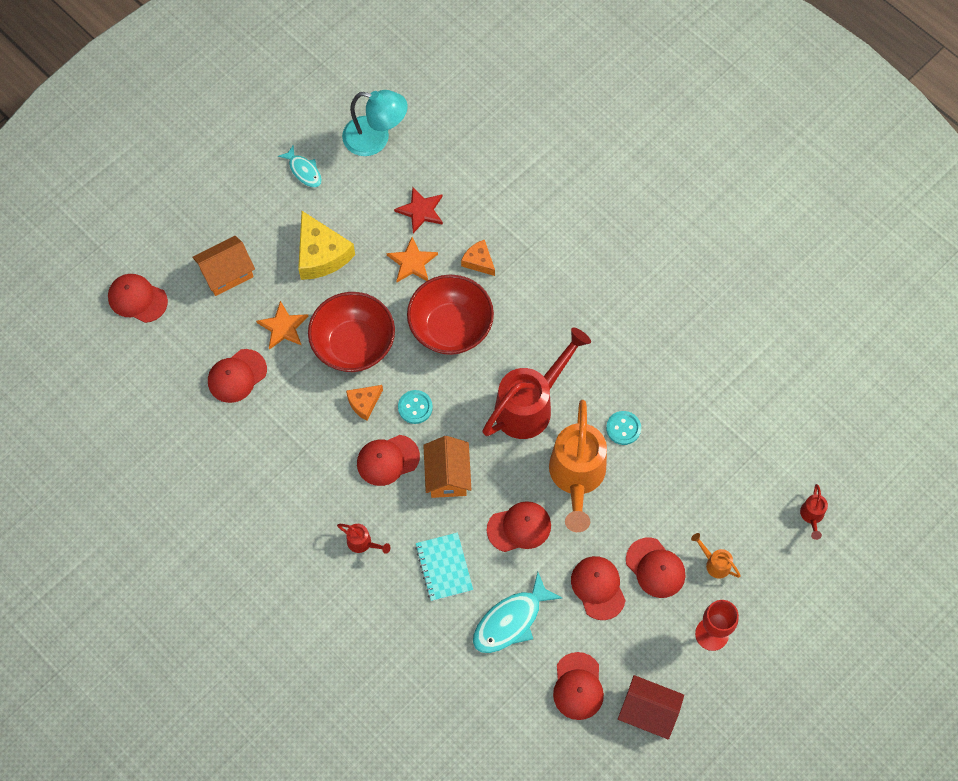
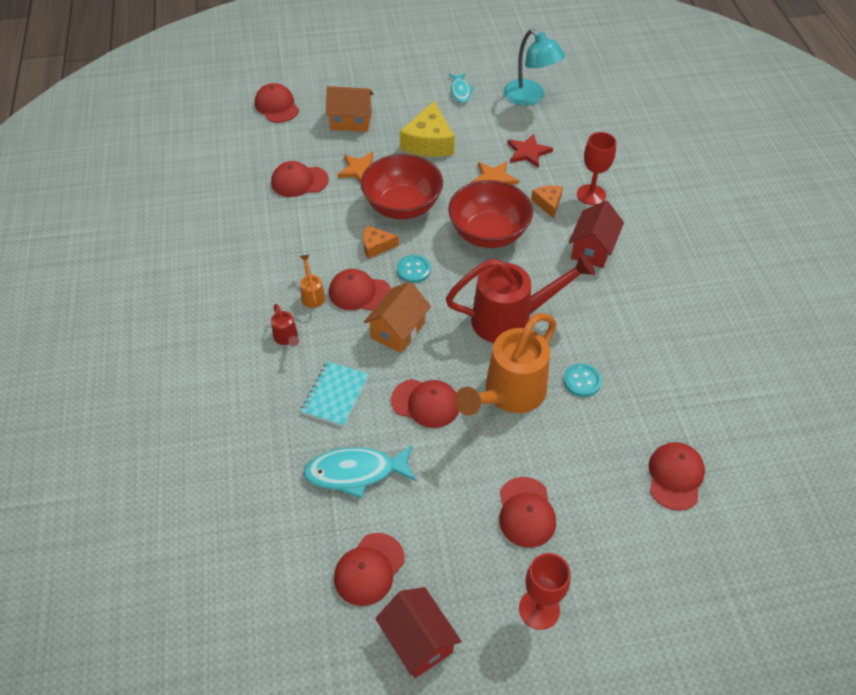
camera: 35 degrees right, 15 degrees down
(509, 228) = (591, 195): none -> red goblet
(548, 289) = (592, 249): none -> red house
(598, 588) = (457, 495): red cap -> red cap (675, 476)
(714, 563) = (589, 545): orange watering can -> orange watering can (312, 295)
(812, 516) = (724, 565): red watering can -> none

